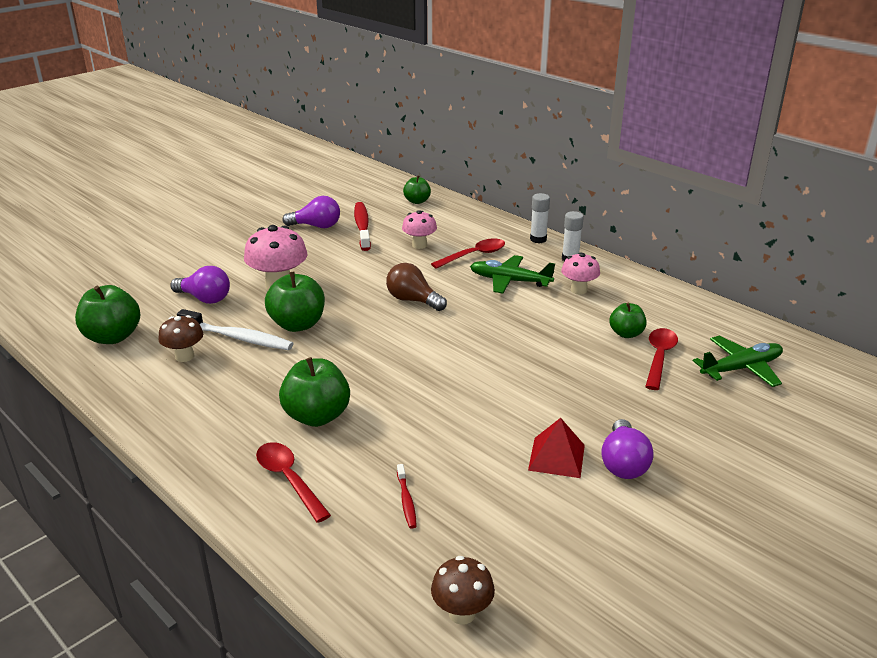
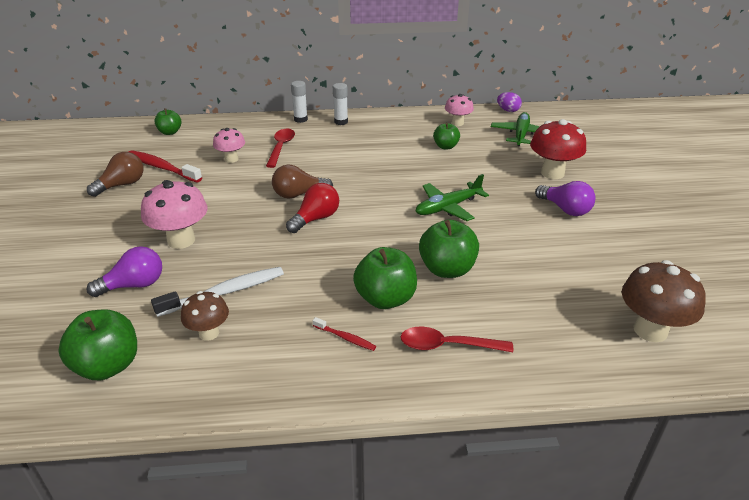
camera: 50 degrees left, 5 degrees up
(297, 324) = (252, 255): green apple -> green apple (447, 269)
(316, 226) = (122, 185): purple light bulb -> brown light bulb
(388, 326) = (316, 219): none -> red light bulb
(406, 501) = (524, 302): red toothbrush -> red toothbrush (345, 338)
(462, 613) = (650, 330): brown mushroom -> brown mushroom, size x1.63
(510, 281) = (333, 151): green plane -> green plane (448, 207)
(556, 457) = (537, 227): red pyramid -> none
(578, 290) = (379, 136): pink mushroom -> pink mushroom (457, 123)
(659, 358) = (482, 150): red spoon -> none
(690, 424) = (552, 173): none -> red mushroom
(784, 337) = (508, 110): none -> purple egg

